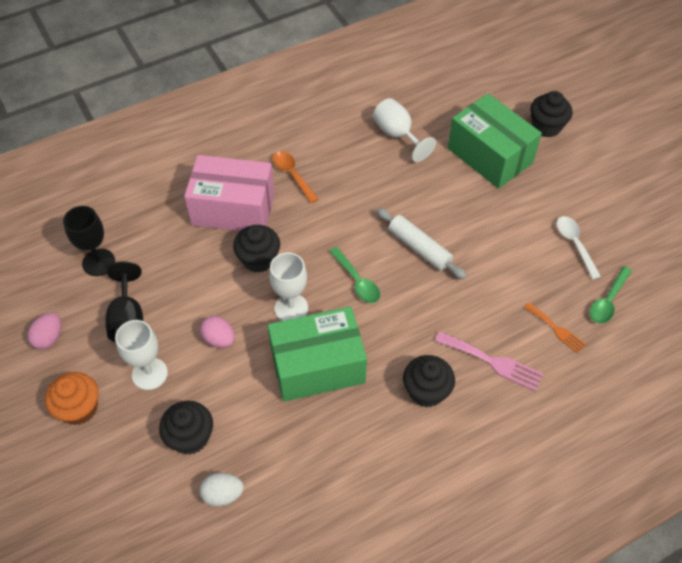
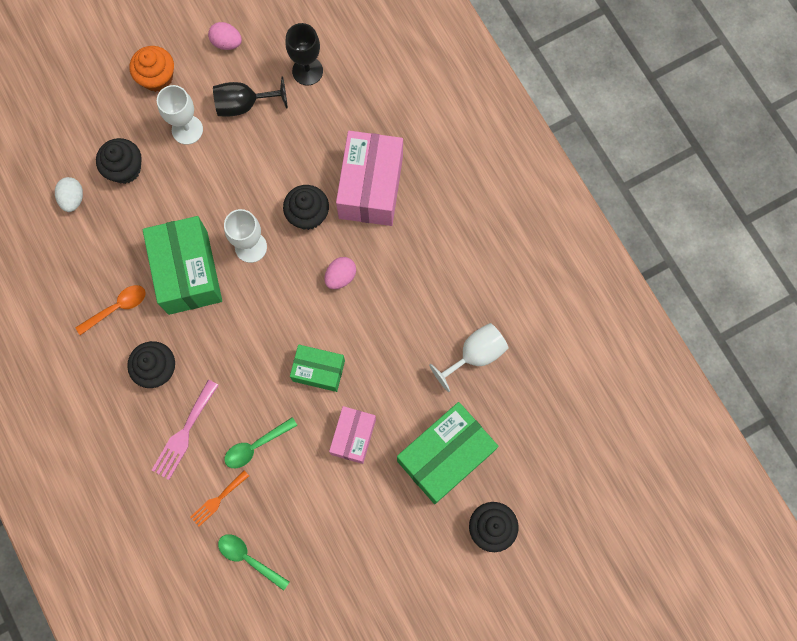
camera: 90 degrees right, 20 degrees up
(219, 339) = (219, 185): pink egg -> pink egg (340, 277)
(293, 175) = (415, 243): orange spoon -> orange spoon (116, 308)
(357, 281) = (280, 308): green spoon -> green spoon (256, 445)
(419, 248) = (318, 371): white rolling pin -> green box
(480, 220) = (353, 436): none -> pink box
(575, 245) = (320, 535): white spoon -> none

